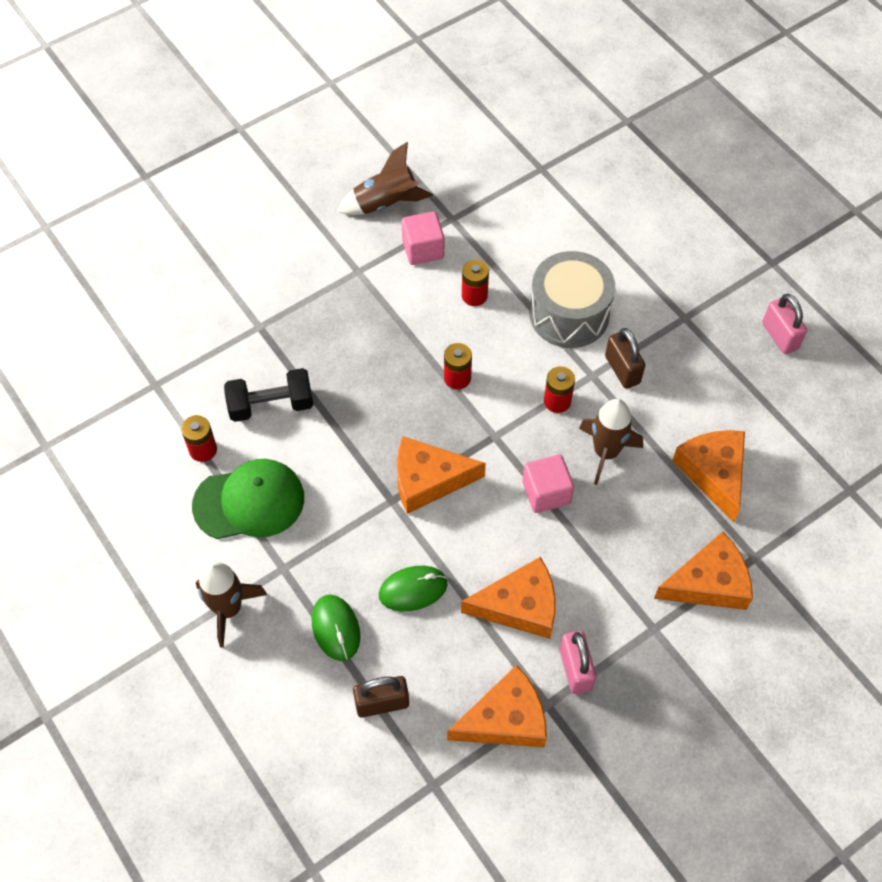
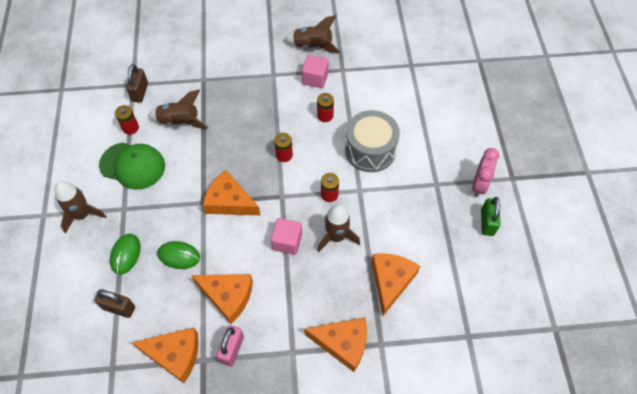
camera: 30 degrees right, 0 degrees up
(271, 405) = (179, 122): black dumbbell -> brown rocket
(622, 370) = (378, 195): brown padlock -> brown padlock (140, 92)
(738, 292) = (479, 185): none -> pink clock
(780, 336) = (487, 222): pink padlock -> green padlock

